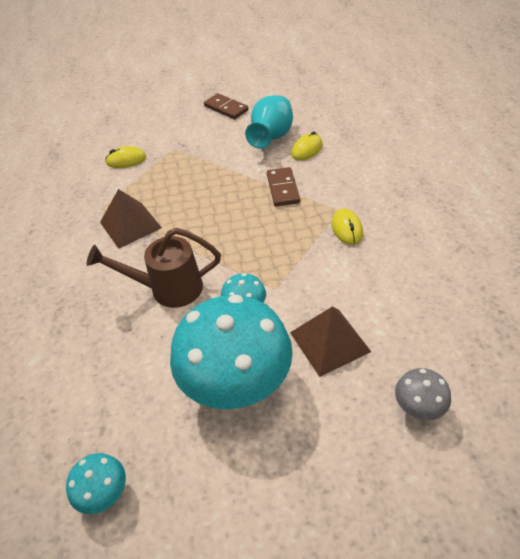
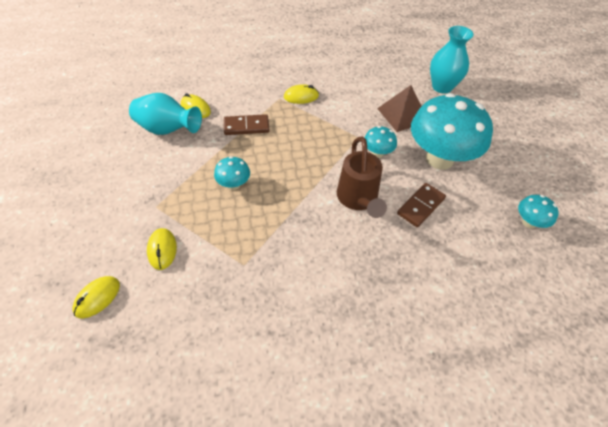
camera: 95 degrees left, 5 degrees up
(90, 139) = (97, 298): none -> yellow mouse
(130, 225) = (275, 234): brown pyramid -> none
(196, 190) = (233, 184): none -> turquoise mushroom
(226, 108) = (96, 162): brown domino -> brown domino (421, 206)
(418, 407) = (442, 87): grey mushroom -> turquoise vase

